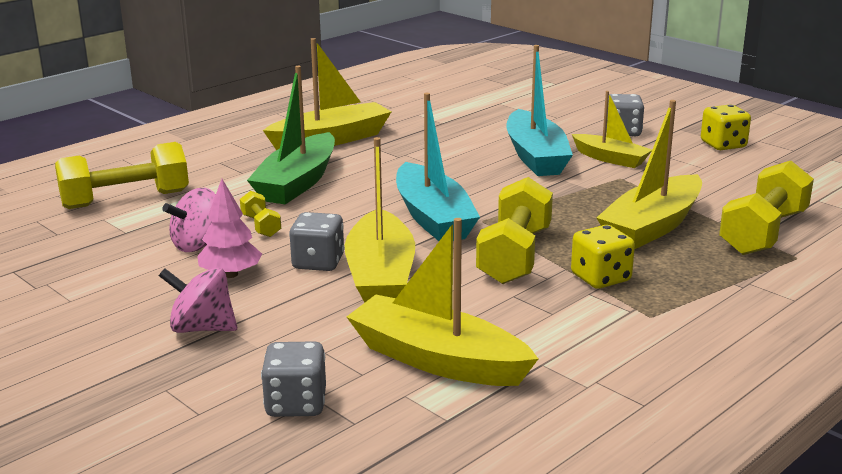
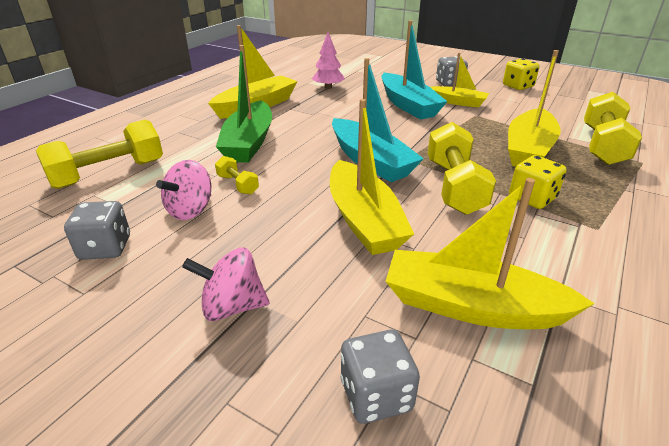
camera: 15 degrees left, 10 degrees up
(231, 274) = (233, 238): pink tree -> pink tree (328, 87)
(318, 262) = (304, 214): grey dice -> grey dice (105, 248)

